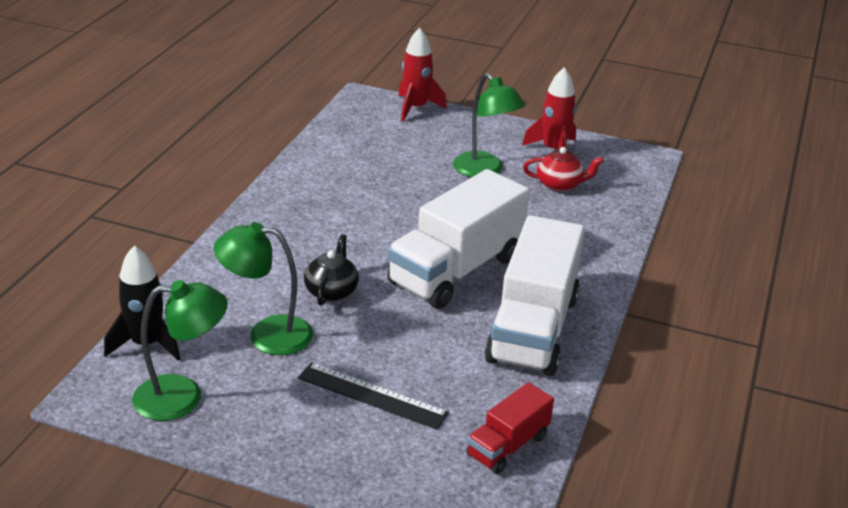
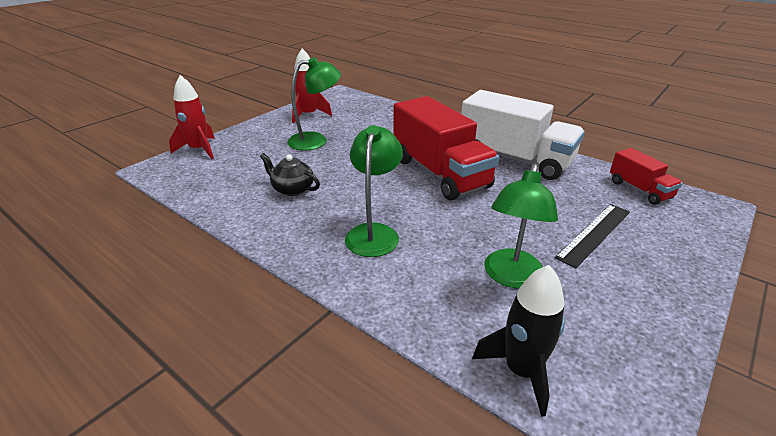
camera: 70 degrees left, 0 degrees up
(183, 397) = (613, 349): green lamp -> green lamp (374, 233)
(331, 291) = (451, 231): black teapot -> black teapot (292, 189)
(456, 270) = (440, 173): white truck -> red truck
(560, 184) = (352, 121): red teapot -> none

